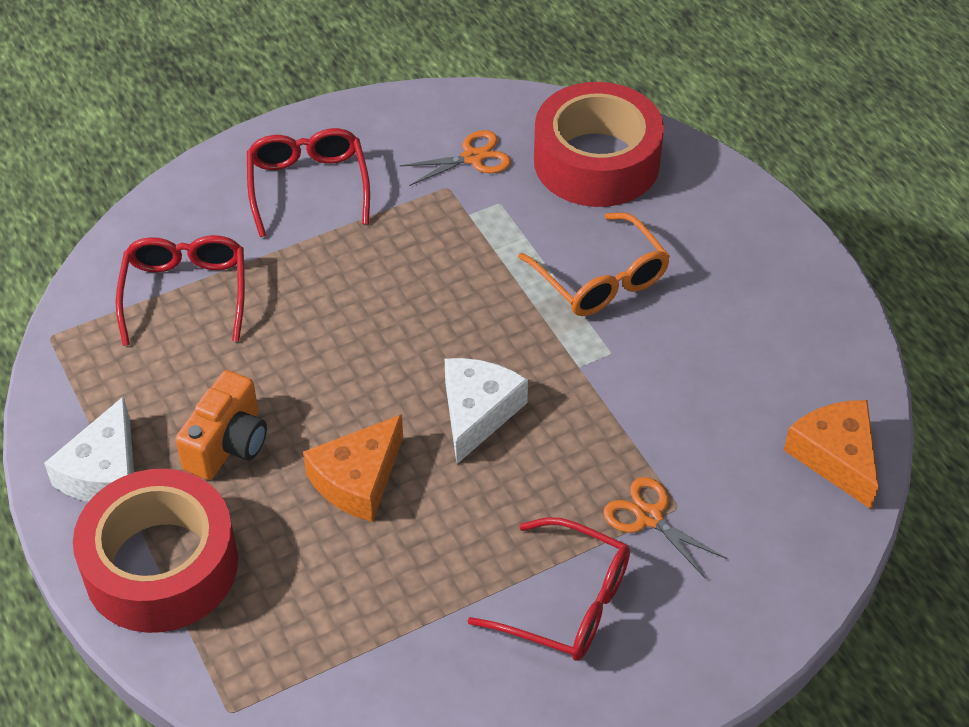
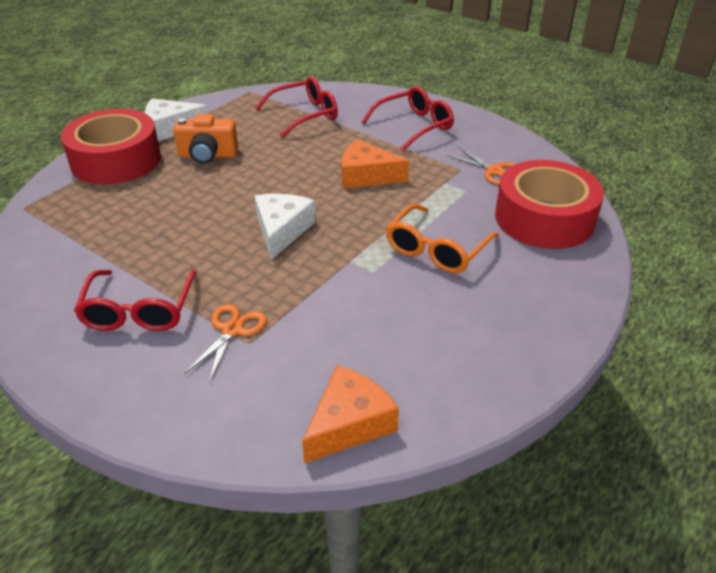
camera: 65 degrees right, 10 degrees down
(358, 479) = (204, 202): orange cheese -> orange cheese (366, 176)
(477, 412) = (282, 230): white cheese -> white cheese turned 75 degrees counterclockwise

